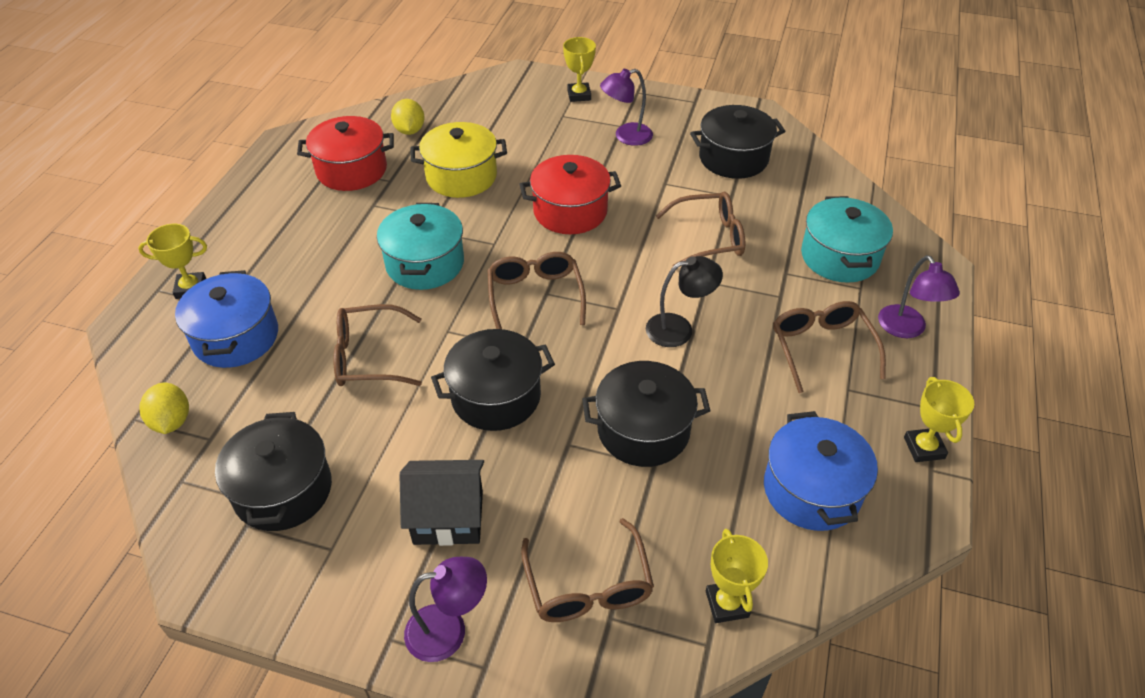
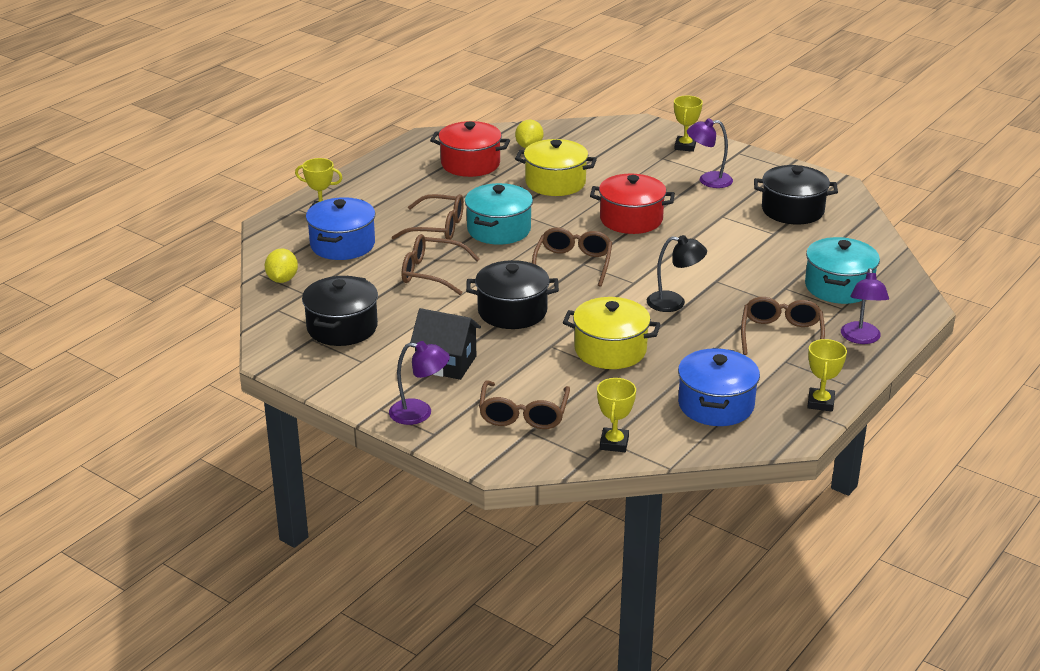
camera: 20 degrees right, 15 degrees down
(643, 430) = (610, 350): black pot -> yellow pot
(709, 238) = (735, 256): brown glasses -> brown glasses (438, 228)

